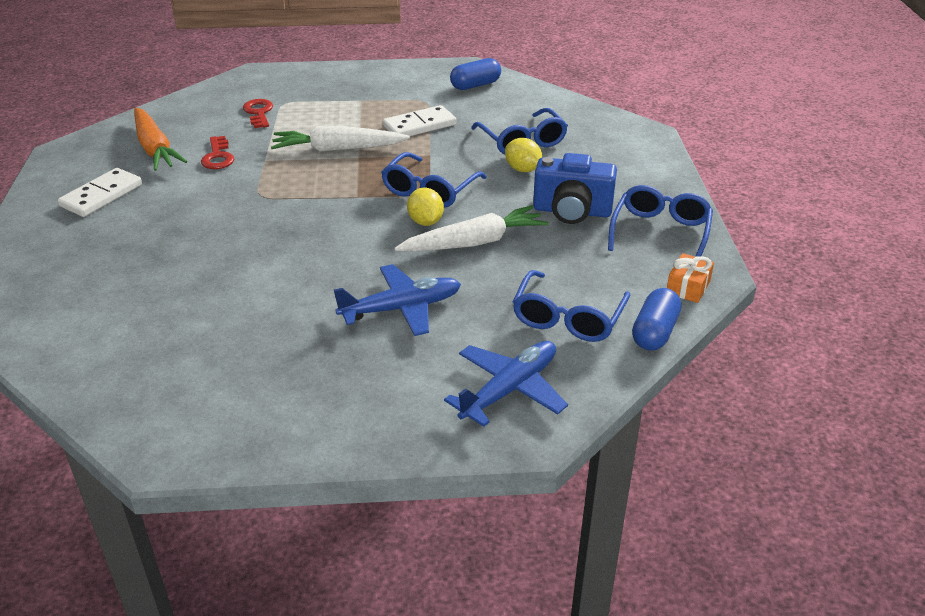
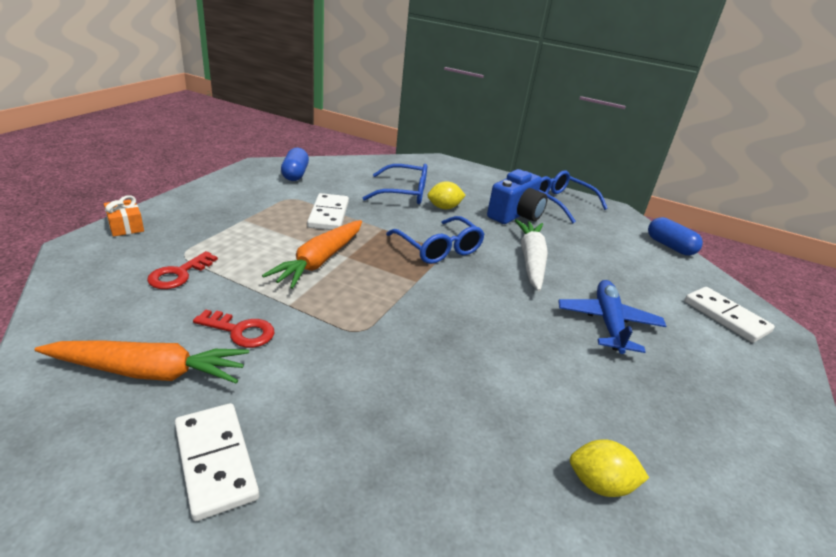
camera: 65 degrees left, 5 degrees down
(259, 113) = (179, 274): red key -> red key turned 75 degrees counterclockwise
(338, 149) = (320, 261): white carrot -> orange carrot
(425, 222) = (485, 267): yellow lemon -> yellow lemon (599, 484)
(509, 390) = (725, 317): blue plane -> white domino
(568, 317) = (644, 264): blue glasses -> none
(688, 287) = (625, 219): orange gift -> orange gift (125, 226)

